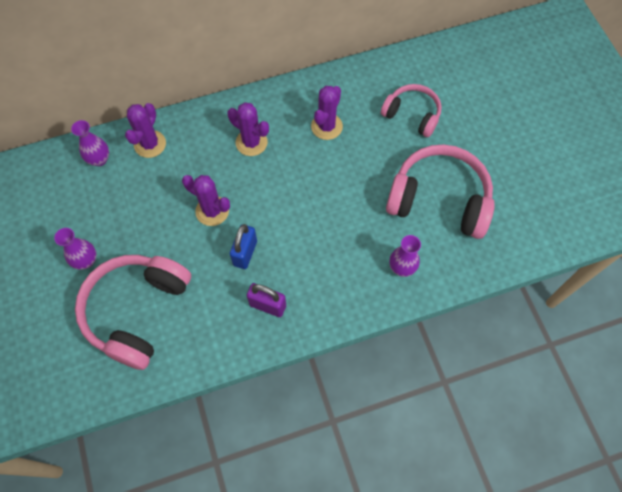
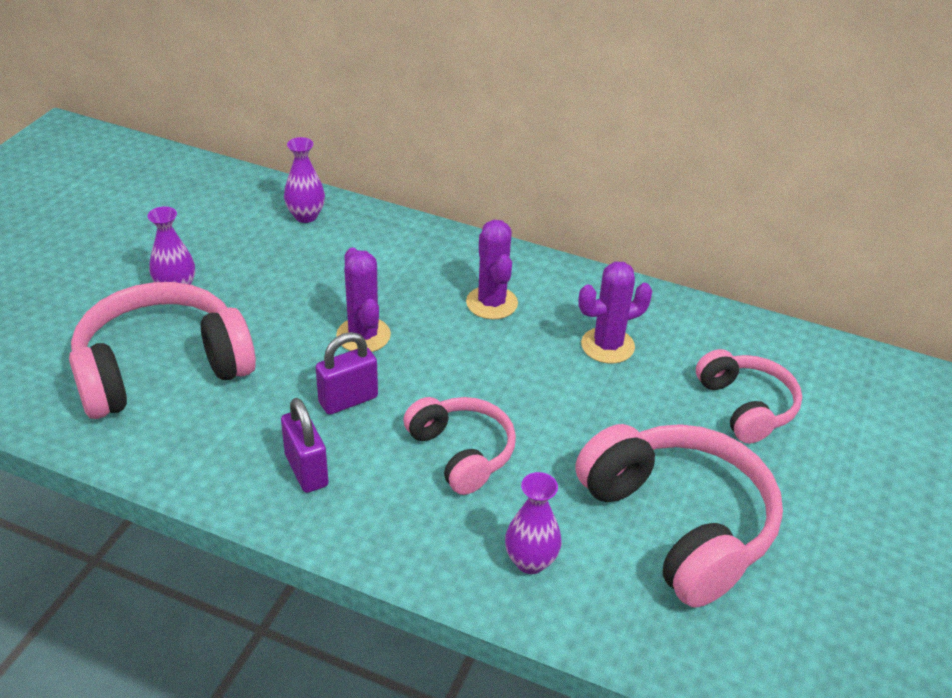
camera: 40 degrees right, 25 degrees down
(150, 144) = (375, 235): purple cactus -> none
(245, 253) = (348, 400): blue padlock -> purple padlock
(323, 238) = (461, 452): none -> pink headphones

